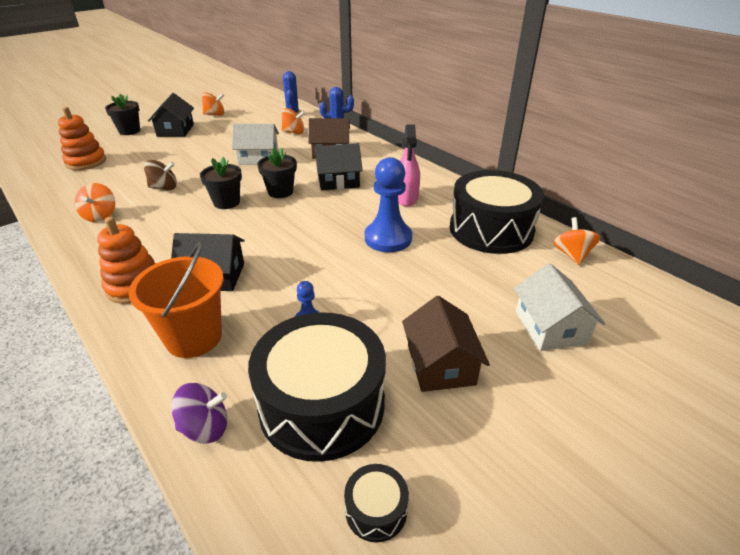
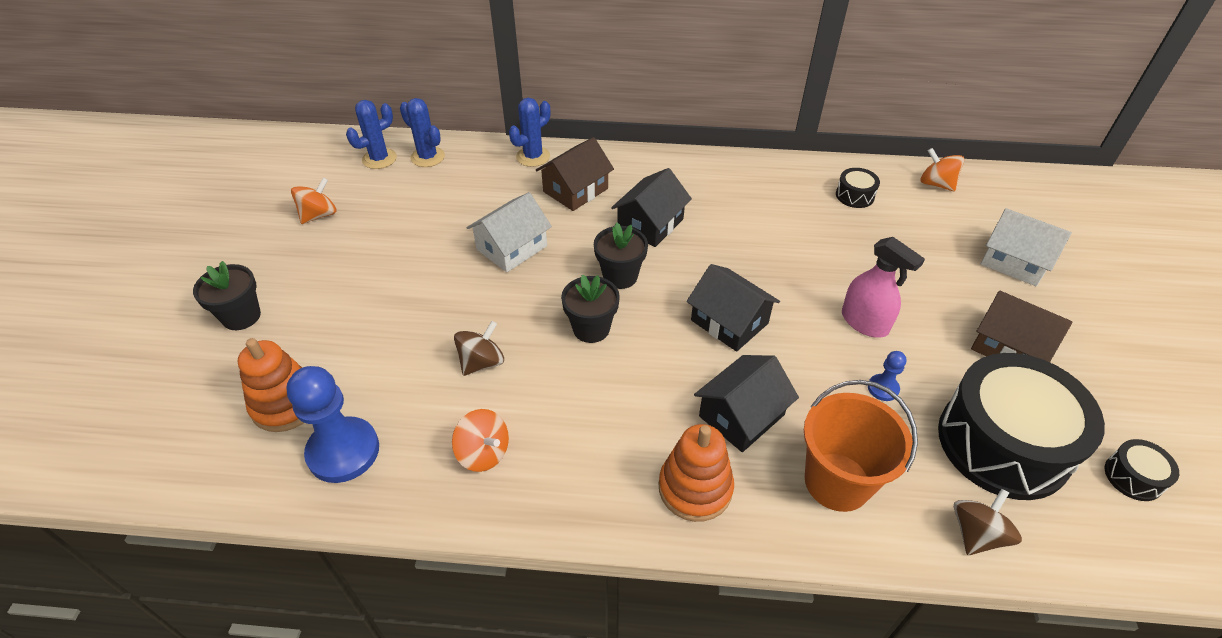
camera: 45 degrees left, 10 degrees up
(175, 130) = (313, 273): black house -> black house (729, 322)
(205, 428) = (976, 534): purple spinning top -> brown spinning top
(273, 107) = (379, 159): none -> blue cactus
(293, 132) = (482, 185): orange spinning top -> none
(388, 238) = (802, 261): blue pawn -> blue pawn (343, 451)
(406, 198) = (743, 205): pink spray bottle -> pink spray bottle (864, 322)
(491, 229) = (854, 195): black drum -> black drum, size x0.41

